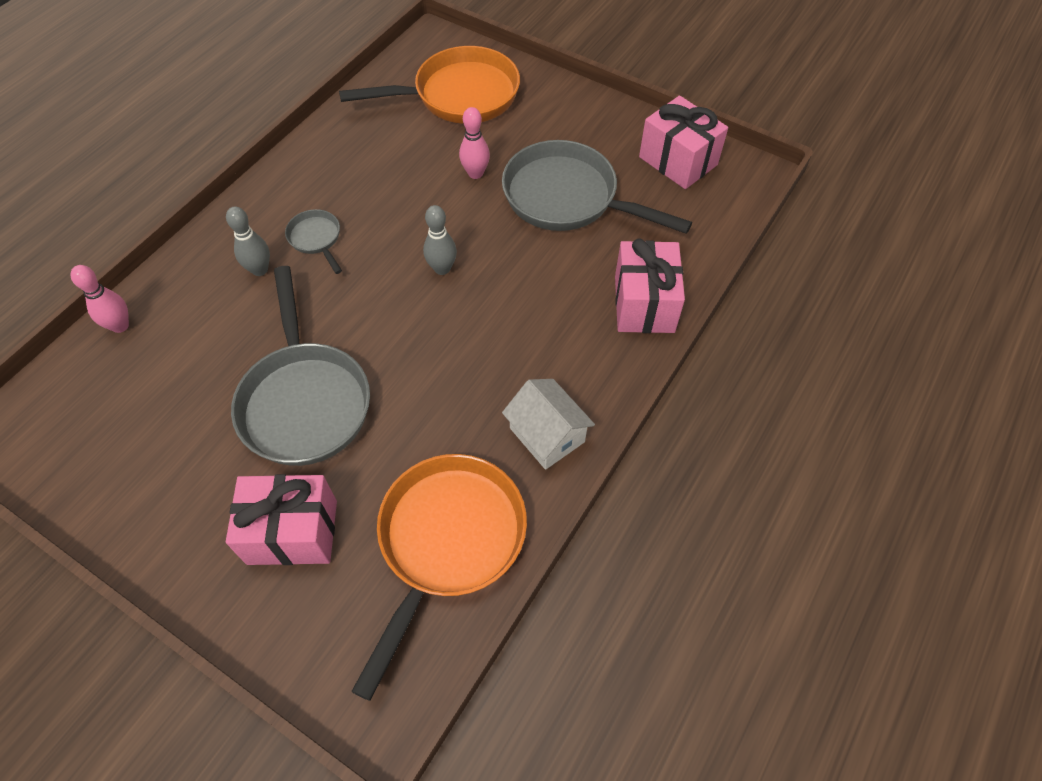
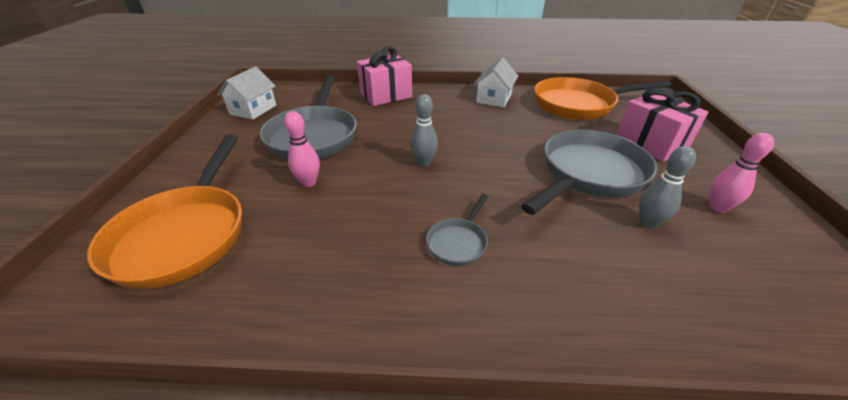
camera: 120 degrees left, 20 degrees down
(120, 326) = (716, 337): pink bowling pin -> pink bowling pin (717, 208)
(259, 270) = (529, 262): grey bowling pin -> grey bowling pin (648, 223)
(459, 95) = (185, 234): orange pan -> orange pan turned 135 degrees counterclockwise
(678, 161) = (253, 110): pink gift -> white house

